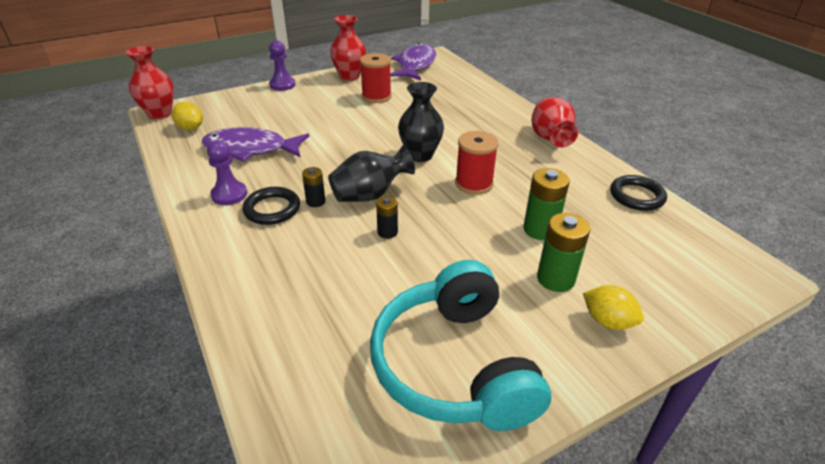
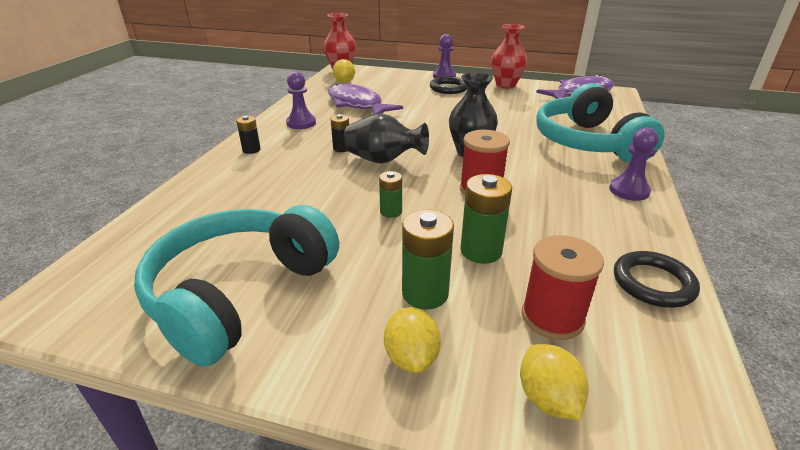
camera: 45 degrees right, 5 degrees down
(272, 209) = (309, 141): black ring -> black ring (448, 88)
(376, 96) = (504, 104): red spool -> red spool (552, 317)
(387, 232) = (353, 188): black battery -> black battery (251, 150)
(446, 235) = (391, 212): none -> green battery
(480, 110) = (588, 142): none -> turquoise headphones
(550, 138) = (629, 190): red vase -> purple pawn
(684, 293) = (547, 399): none -> yellow lemon

